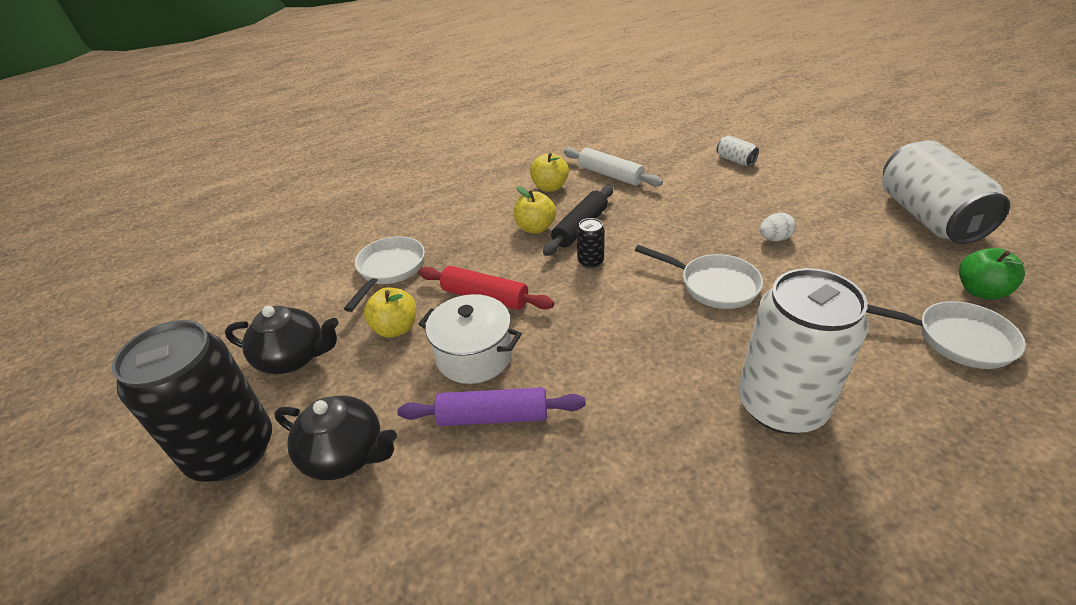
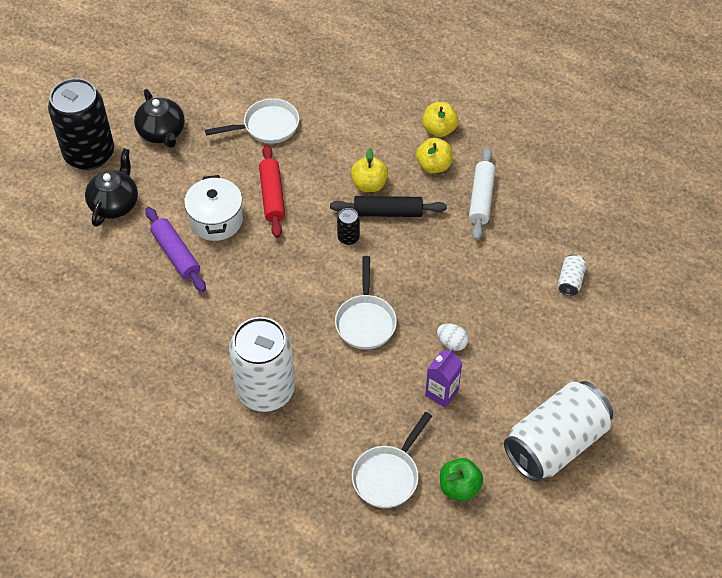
camera: 55 degrees right, 15 degrees up
(346, 454) = (115, 204): black teapot -> black teapot turned 150 degrees counterclockwise
(396, 328) = (215, 166): yellow apple -> yellow apple (439, 129)
(839, 264) = (441, 393): none -> purple carton
(955, 339) = (388, 475): white pan -> white pan turned 45 degrees clockwise

